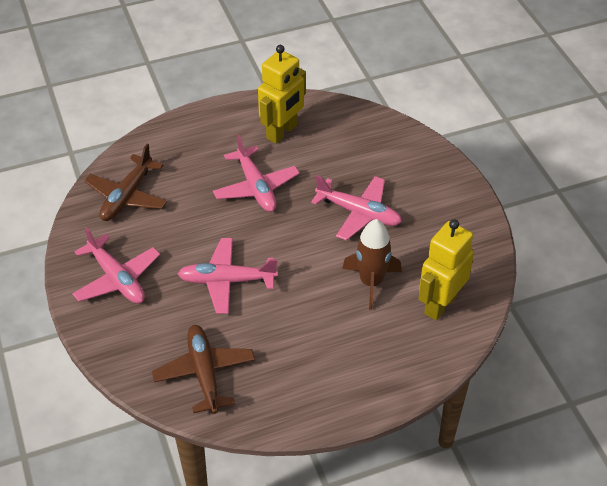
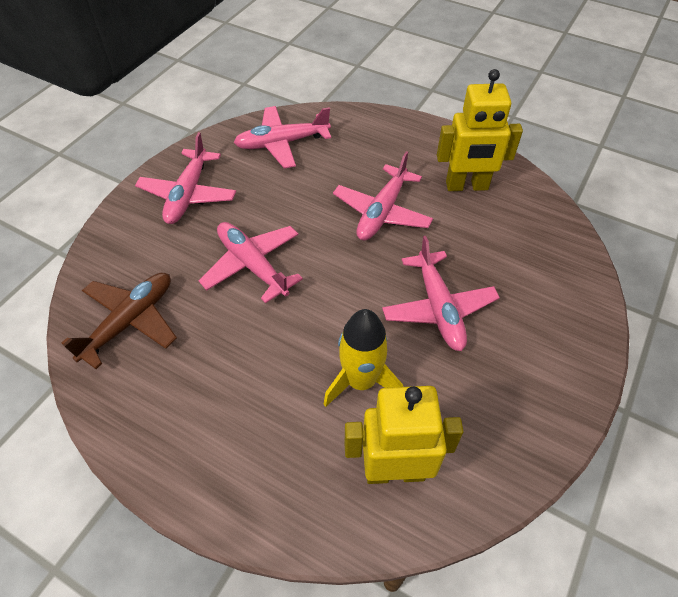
camera: 50 degrees right, 5 degrees up
(127, 196) = (282, 143): brown plane -> pink plane
(371, 282) = (361, 381): brown rocket -> yellow rocket

